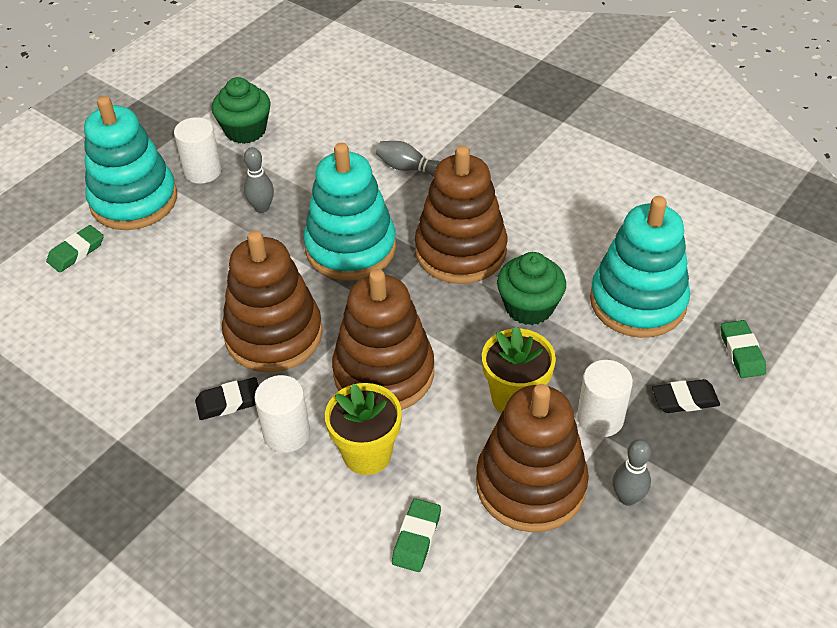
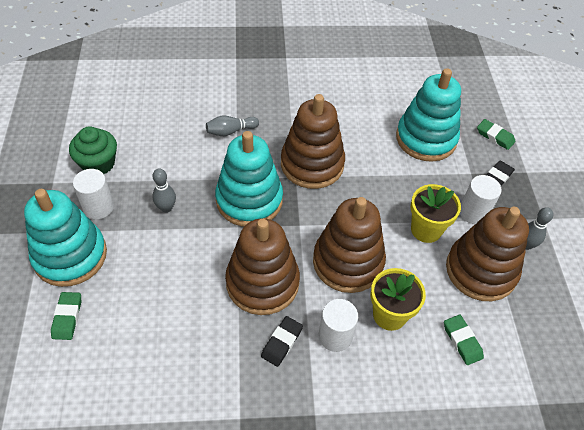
camera: 45 degrees left, 5 degrees up
(529, 307) = (380, 174): green cupcake -> none

